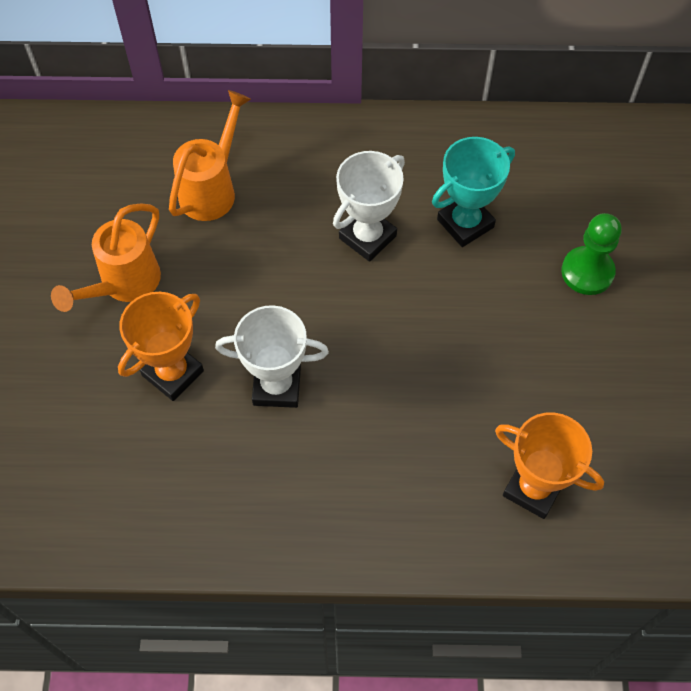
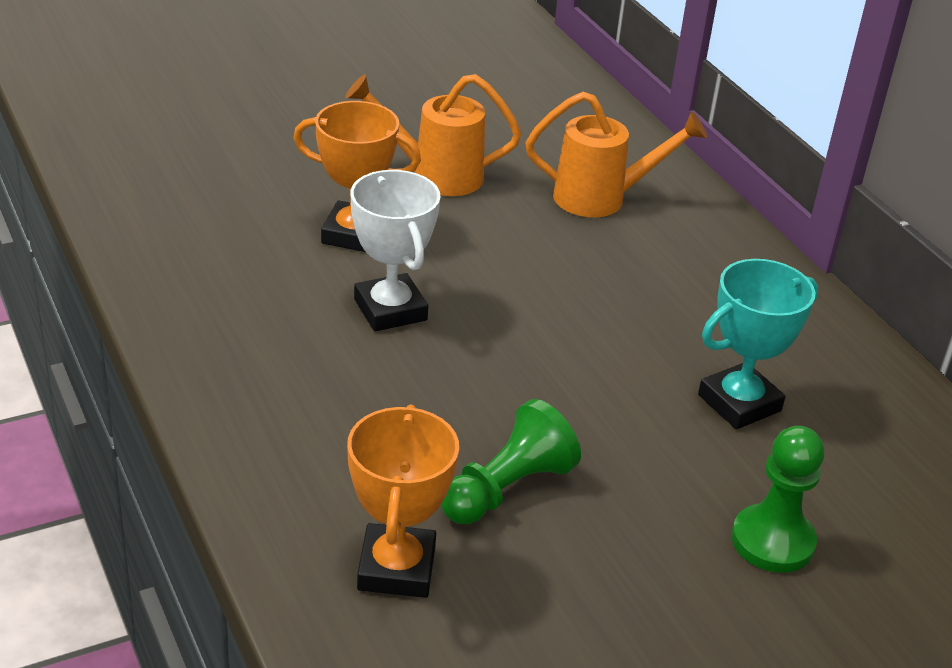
camera: 60 degrees right, 25 degrees down
(367, 237) = (644, 326): white trophy -> none
(465, 223) = (739, 403): turquoise trophy -> turquoise trophy turned 60 degrees counterclockwise
(489, 394) = (507, 489): none -> green pawn

